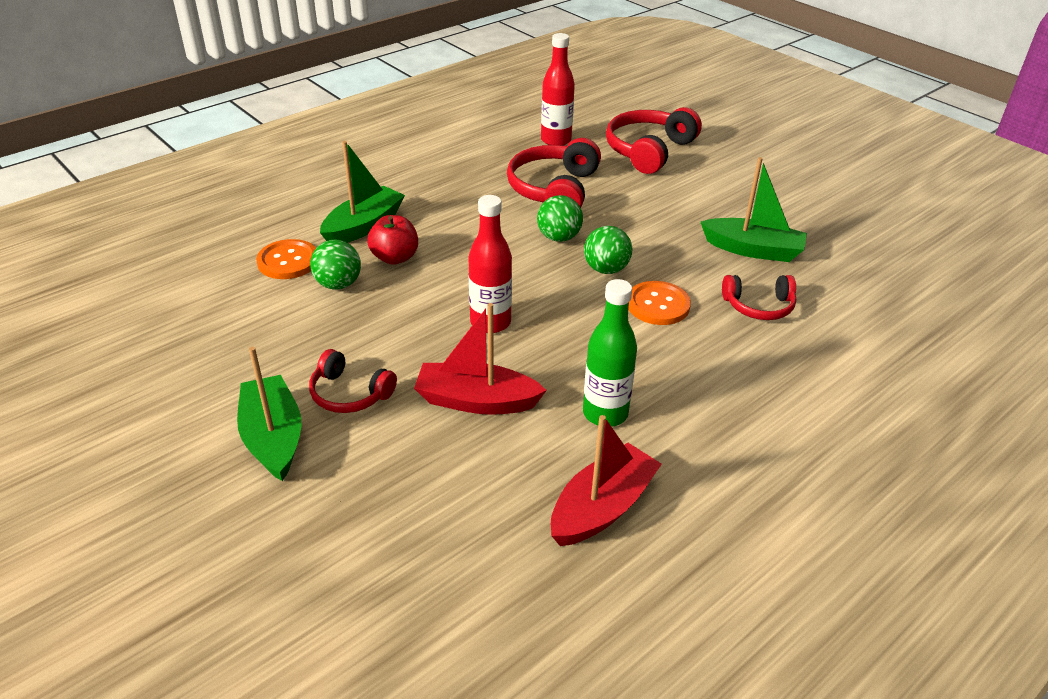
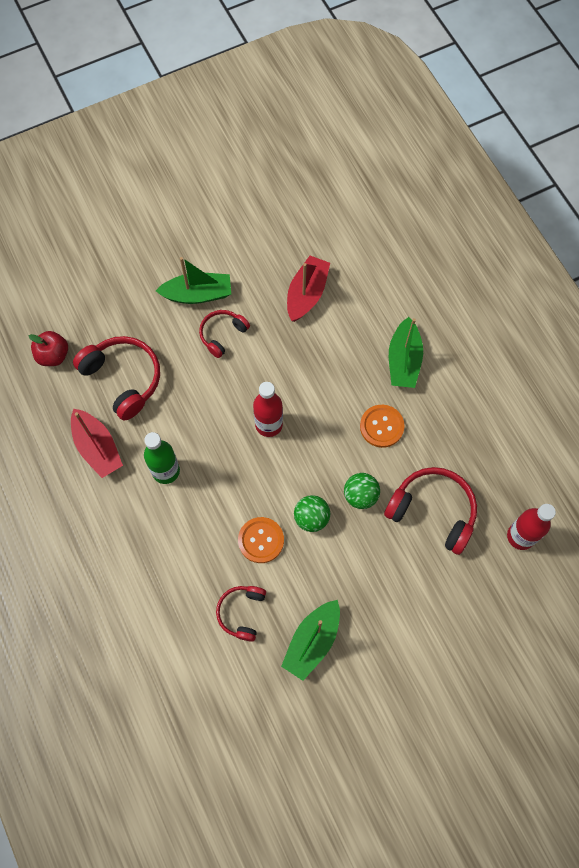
camera: 105 degrees right, 30 degrees up
(288, 261) = (368, 309): orange button -> orange button (381, 426)
(338, 284) = (333, 337): green ball -> none
(364, 226) = (403, 360): green boat -> green boat turned 45 degrees clockwise
(395, 258) = (358, 376): red apple -> red apple (53, 355)
(476, 401) = (197, 401): red boat -> red boat (307, 294)
(649, 151) = (488, 616): red headphones -> red headphones (123, 379)

